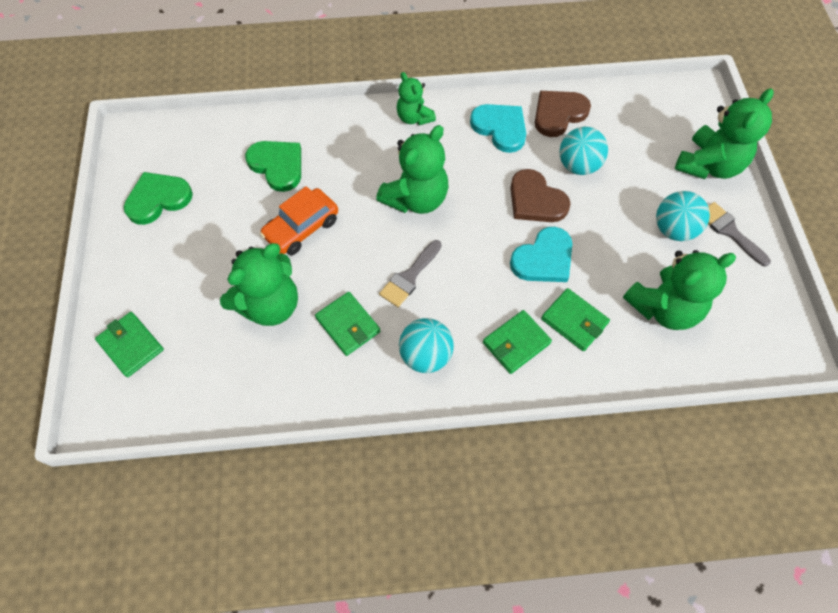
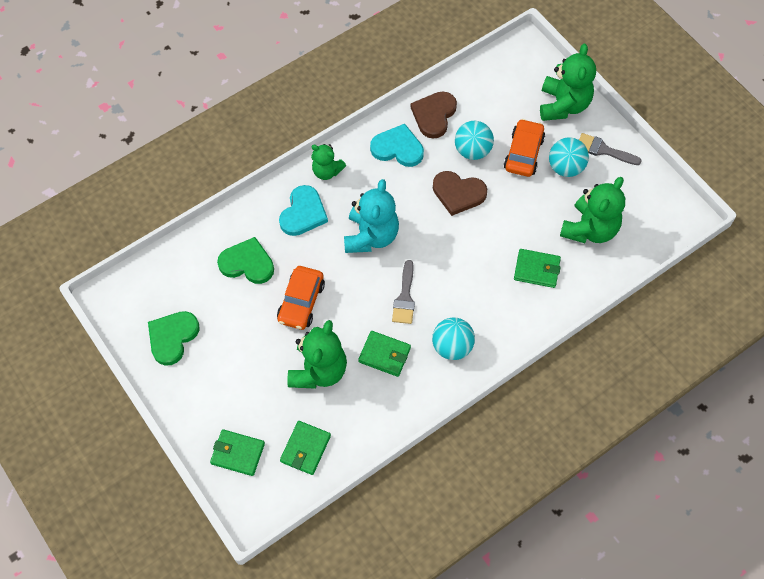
camera: 30 degrees left, 0 degrees up
(416, 198) = (371, 236): green teddy bear -> turquoise teddy bear
(516, 343) = (507, 305): green wallet -> green wallet (305, 449)
(543, 259) = (490, 235): turquoise heart -> turquoise heart (303, 213)
(633, 193) = (523, 153): none -> orange car

